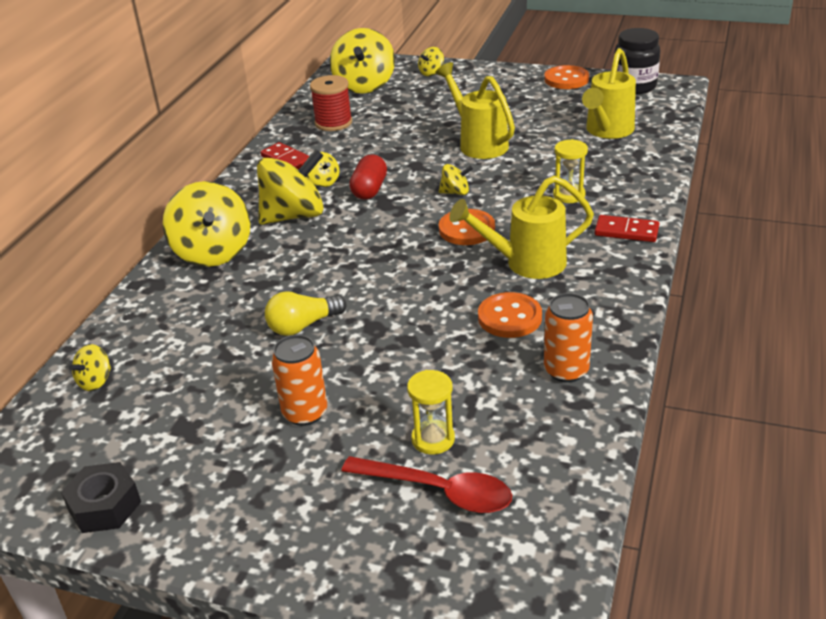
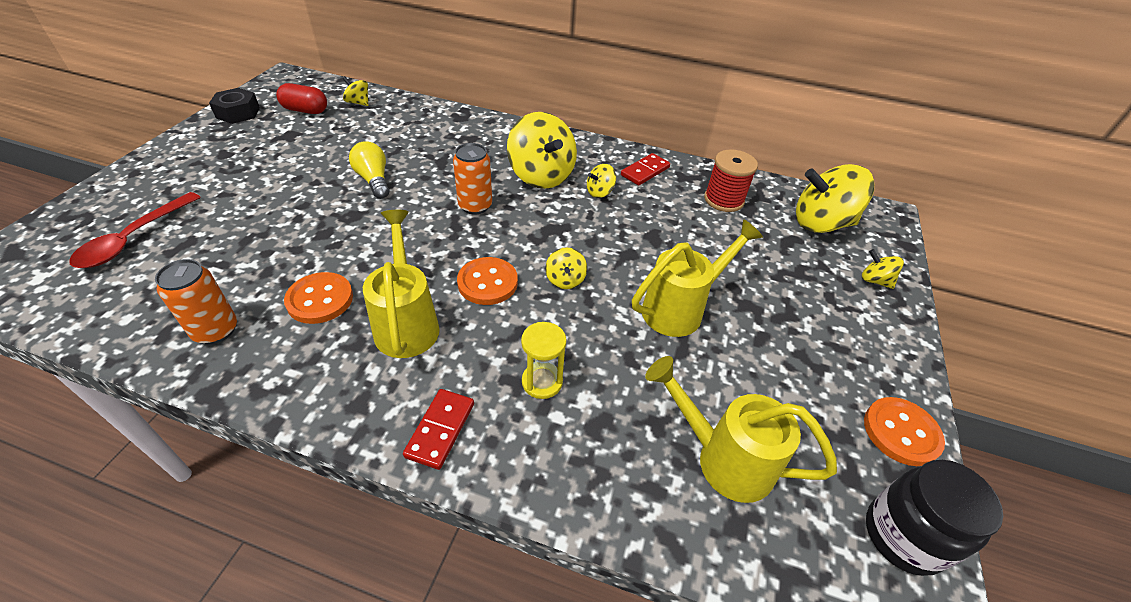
camera: 85 degrees right, 10 degrees up
(213, 252) = (495, 138): yellow spinning top -> none
(305, 413) = (268, 180): orange can -> orange can (475, 206)
(369, 190) = (580, 220): red capsule -> red capsule (305, 110)
(433, 439) = (191, 239): yellow hourglass -> none

